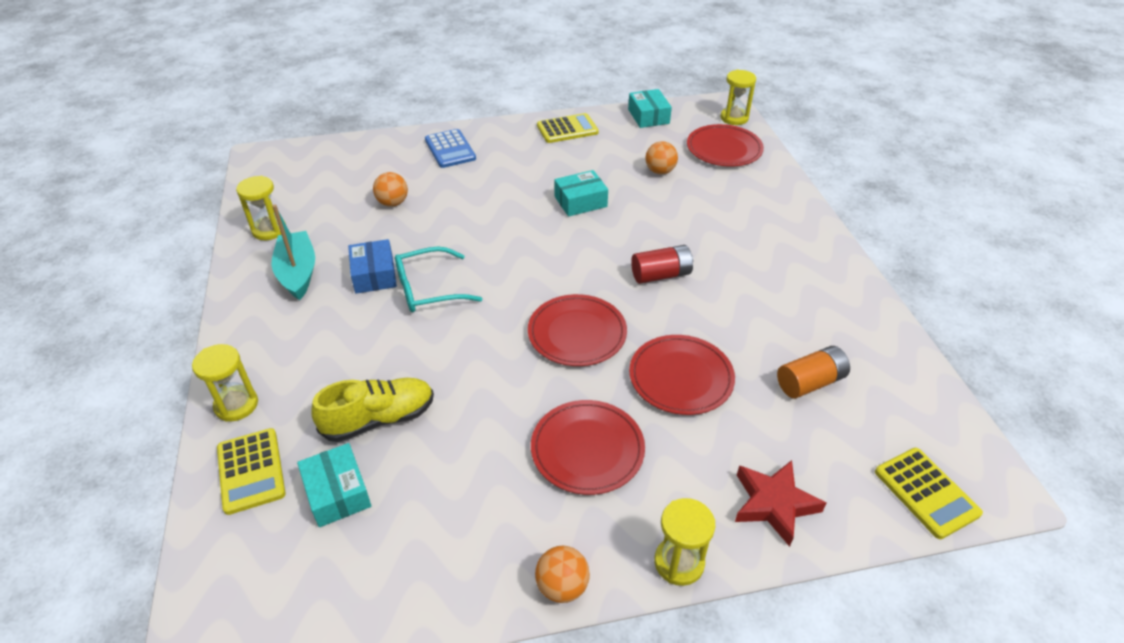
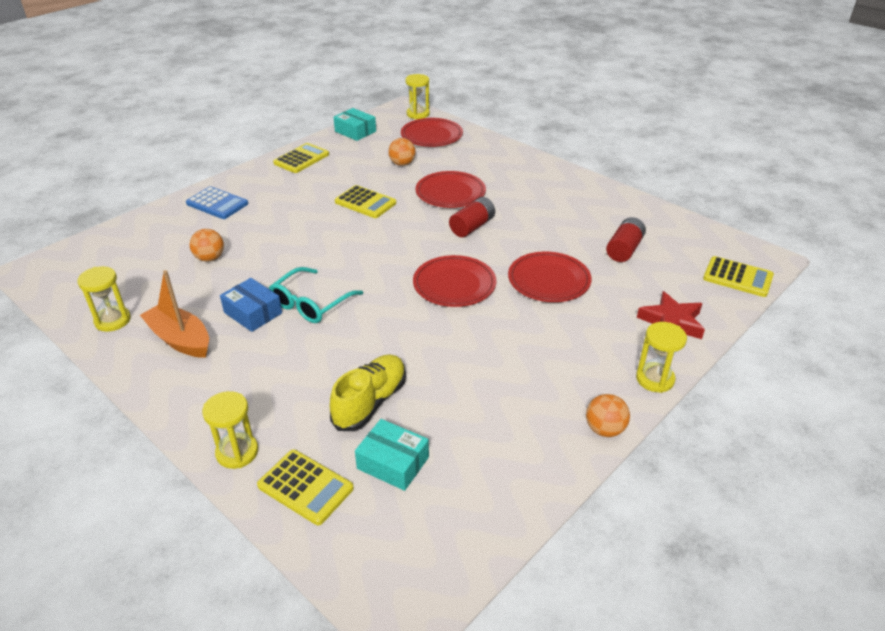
camera: 35 degrees left, 5 degrees down
(298, 273) = (180, 339): turquoise boat -> orange boat
(580, 201) = (365, 202): turquoise box -> yellow calculator
(587, 449) = (536, 348): red plate -> red plate (450, 193)
(810, 382) = (624, 249): orange battery -> red battery

